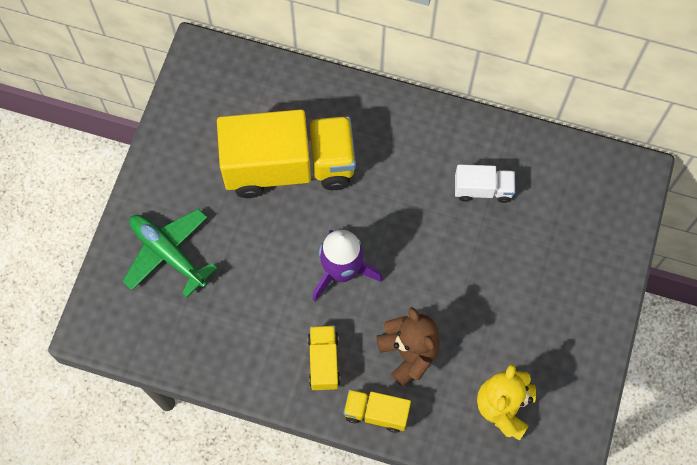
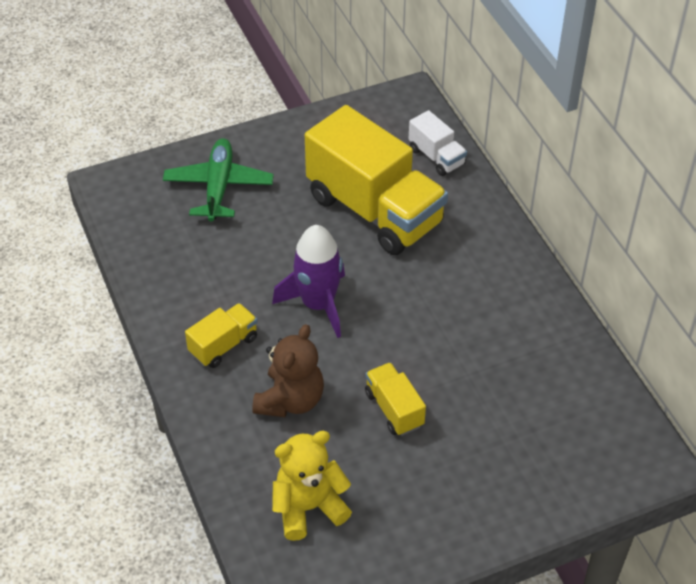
camera: 50 degrees right, 20 degrees down
(376, 413) = (211, 413): yellow truck -> yellow truck (394, 409)
(483, 189) = (503, 353): white truck -> white truck (436, 157)

